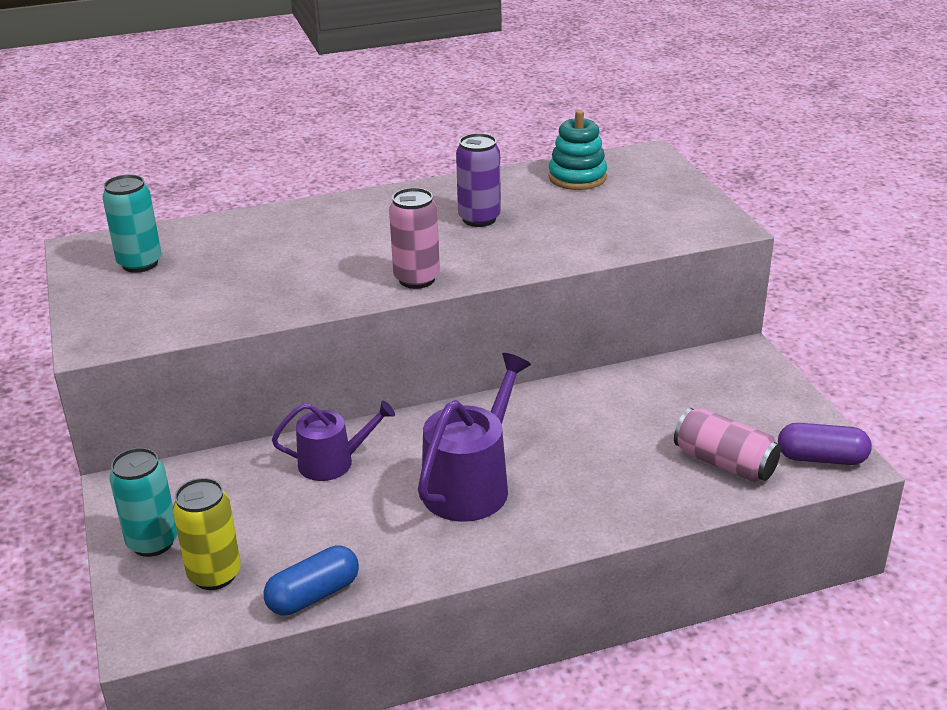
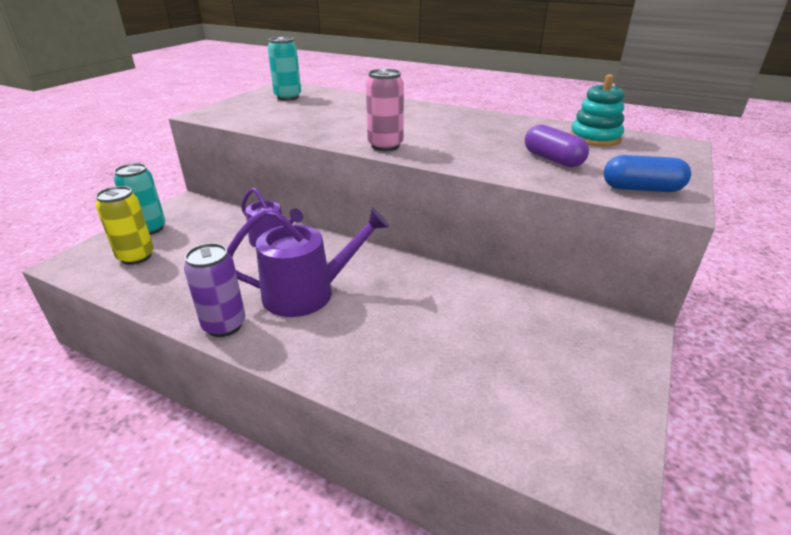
camera: 45 degrees right, 0 degrees up
(313, 595) = (142, 294): blue capsule -> blue capsule (641, 189)
(479, 219) = (483, 135): purple can -> purple can (224, 325)
(724, 463) = (487, 396): pink can -> none
(821, 458) = (584, 457): purple capsule -> purple capsule (553, 159)

